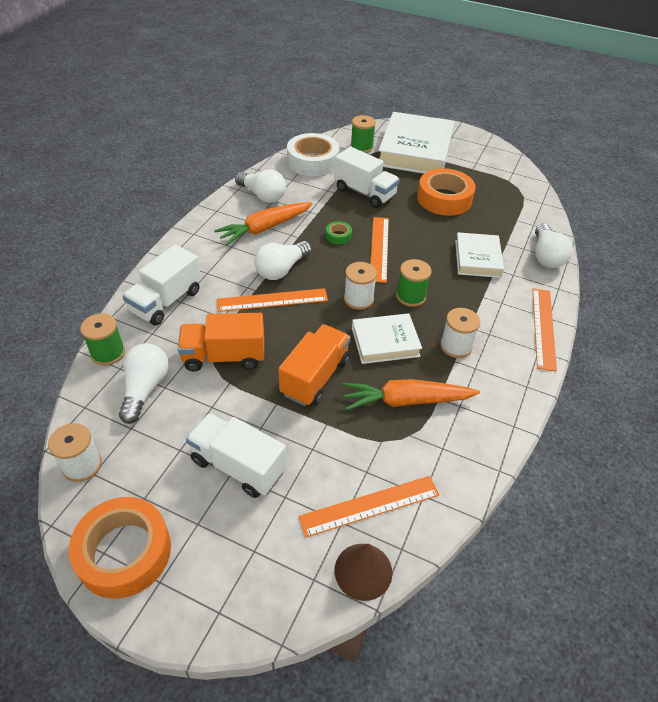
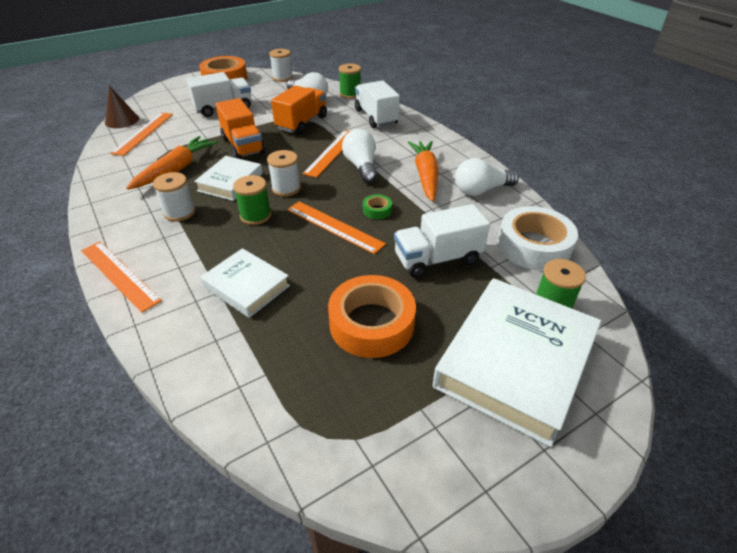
camera: 125 degrees right, 5 degrees down
(415, 150) = (515, 362): white book -> white book turned 75 degrees clockwise
(546, 256) = (181, 352): white light bulb -> none

